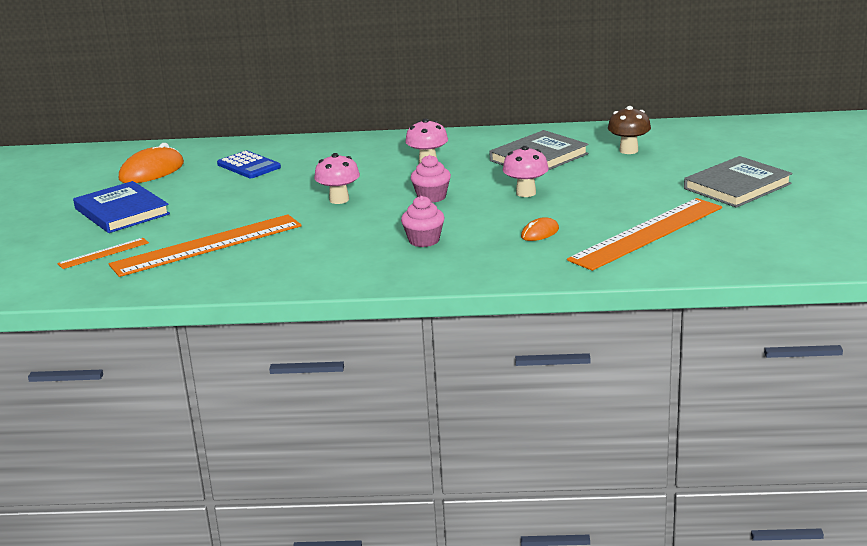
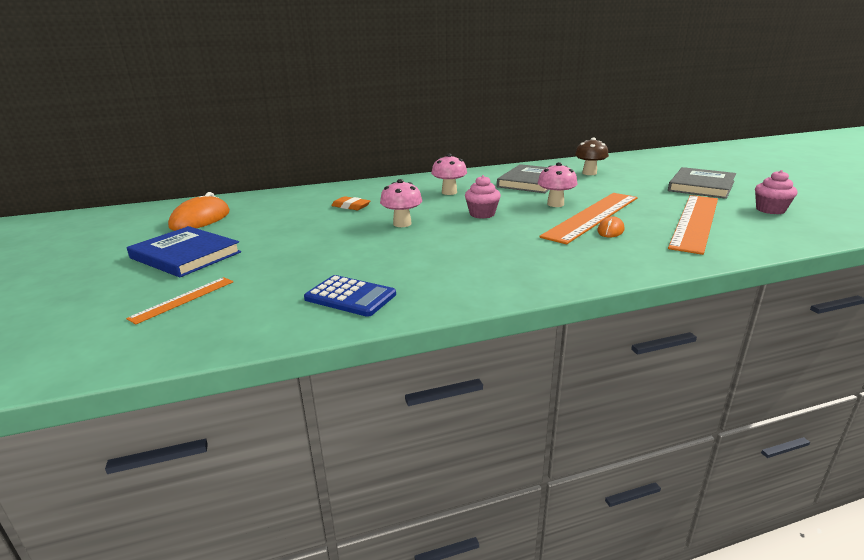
camera: 20 degrees left, 0 degrees up
(207, 245) = (303, 276): orange ruler -> orange ruler (592, 216)
(248, 166) = (294, 207): blue calculator -> blue calculator (350, 297)
(306, 171) = (351, 206): none -> orange eraser
(424, 240) = (519, 247): pink cupcake -> pink cupcake (770, 210)

